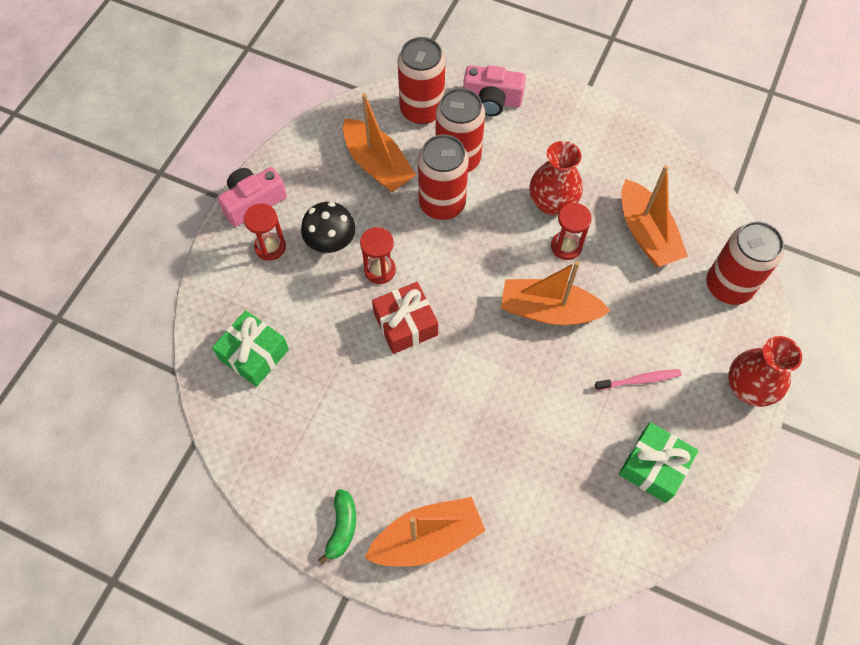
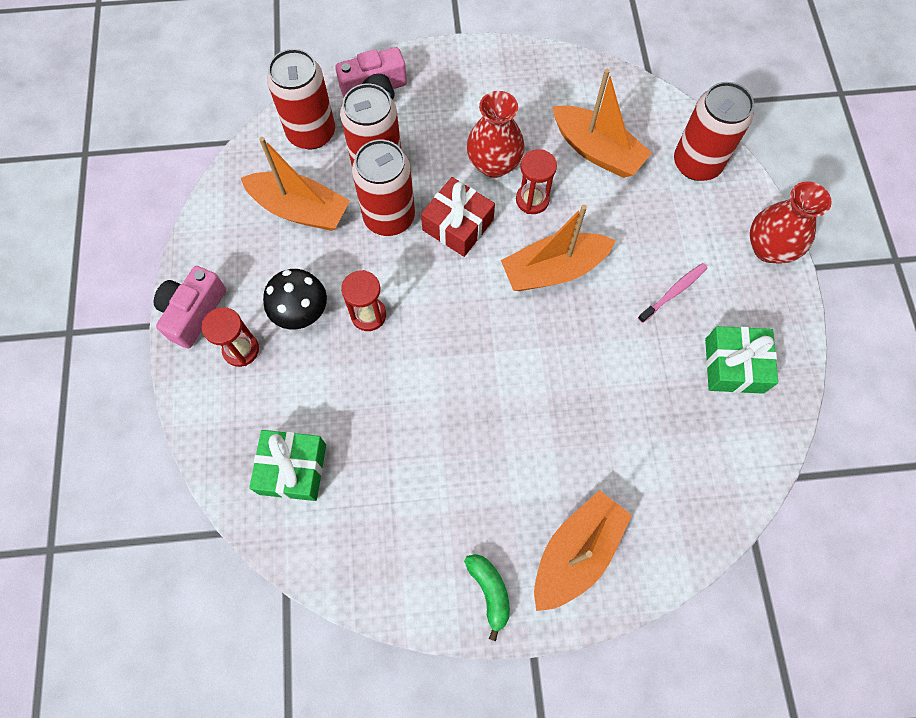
camera: 30 degrees left, 5 degrees up
(405, 324) = (427, 355): red gift -> red gift (458, 225)

